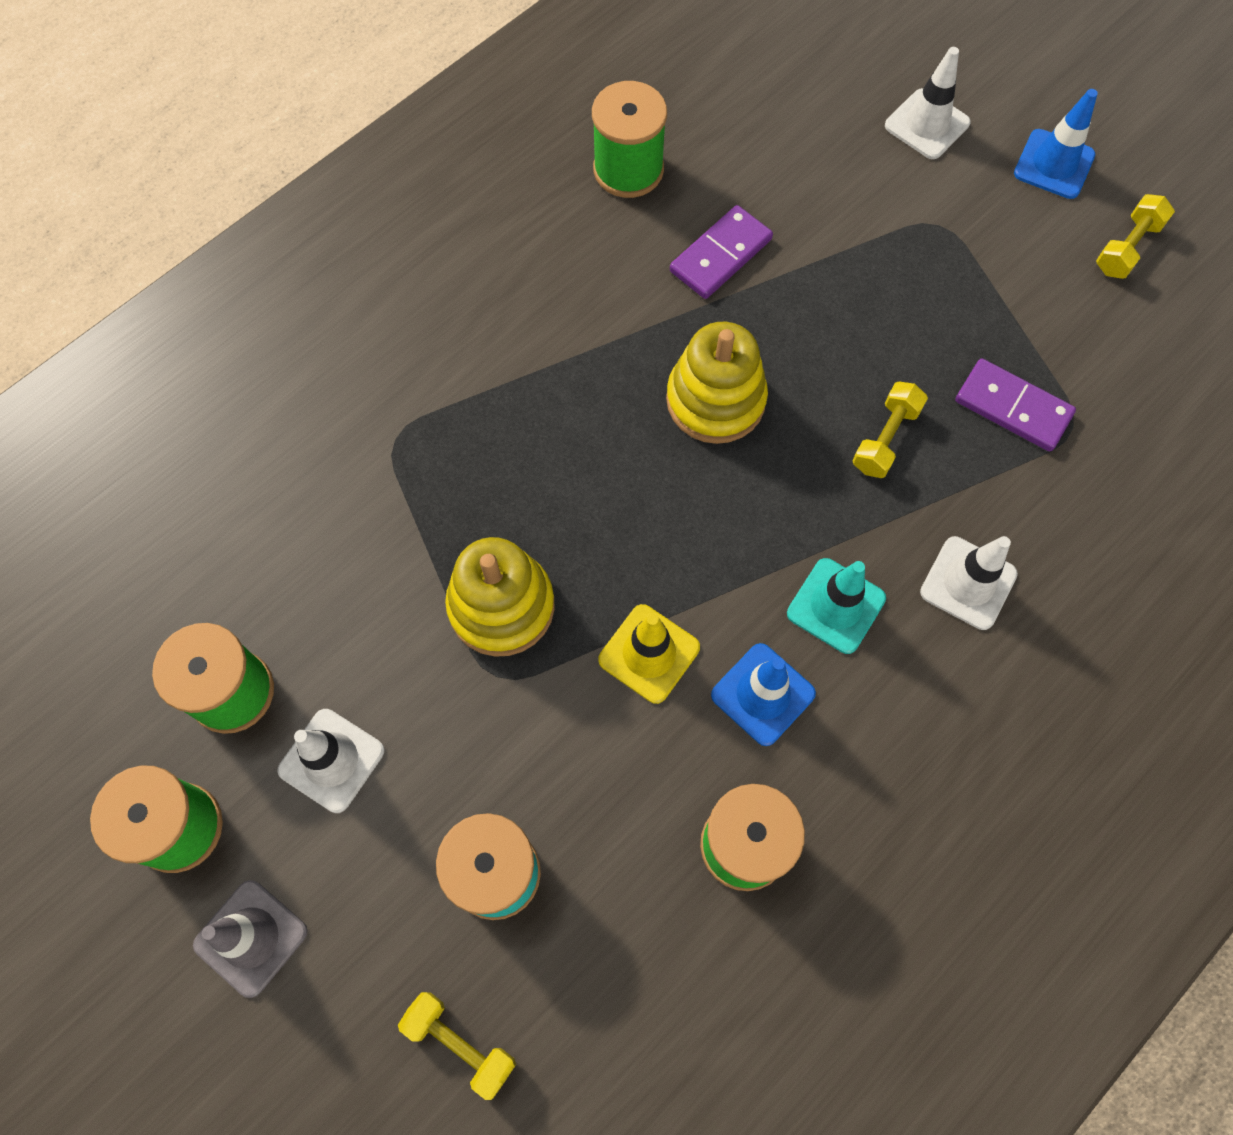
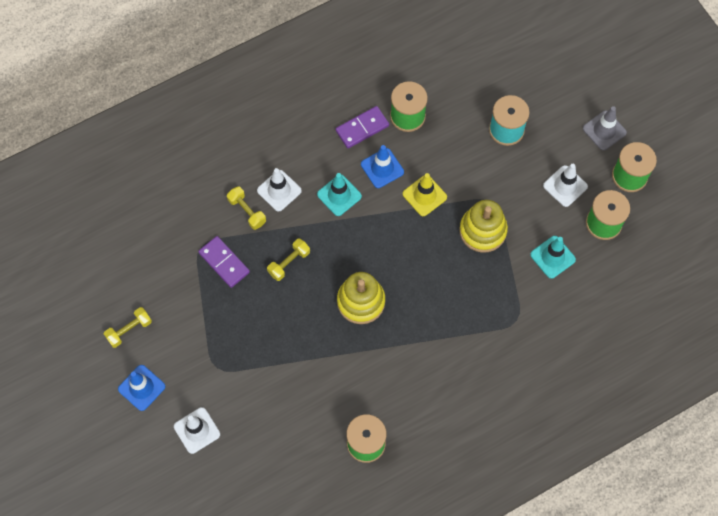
camera: 165 degrees left, 0 degrees up
(338, 586) = (552, 257): none -> turquoise traffic cone
(460, 1043) = (531, 79): yellow dumbbell -> yellow dumbbell (247, 211)
(721, 255) = (333, 378): purple domino -> purple domino (362, 128)

